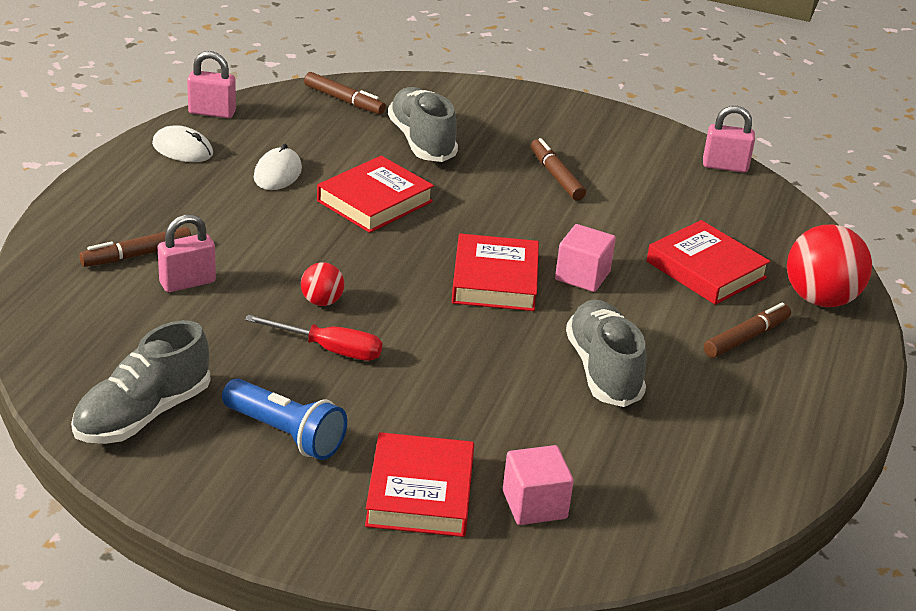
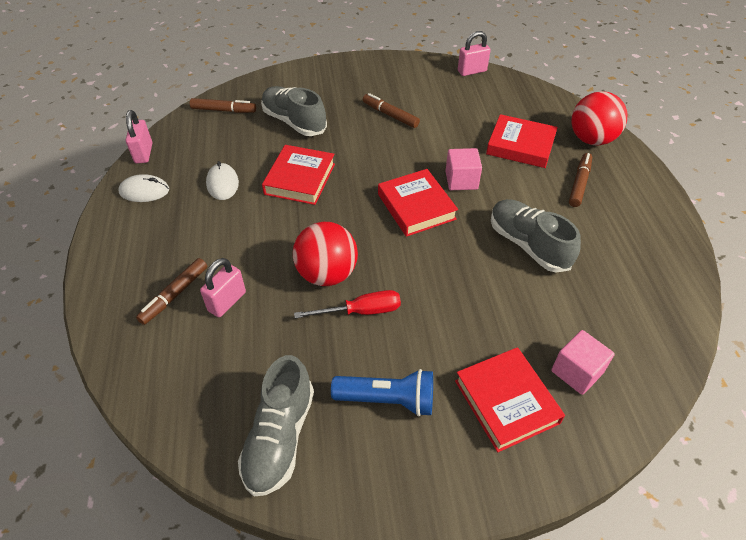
camera: 25 degrees left, 15 degrees up
(212, 112) = (143, 153): pink padlock -> pink padlock turned 75 degrees counterclockwise
(322, 301) = (327, 274): red ball -> red ball, size x1.97

